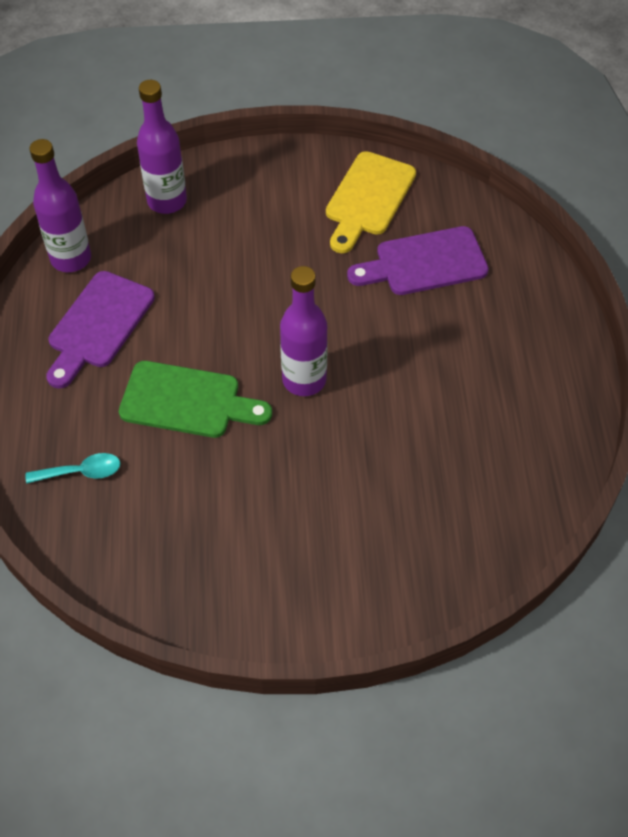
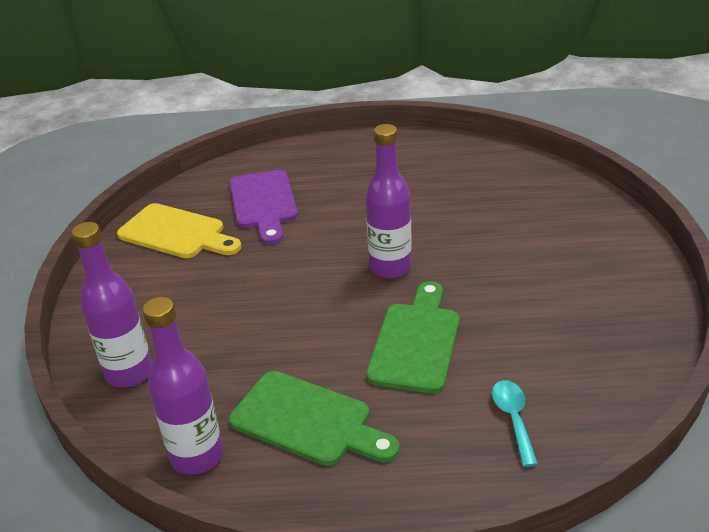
camera: 85 degrees left, 20 degrees down
(98, 325) = (308, 420): purple cutting board -> green cutting board

